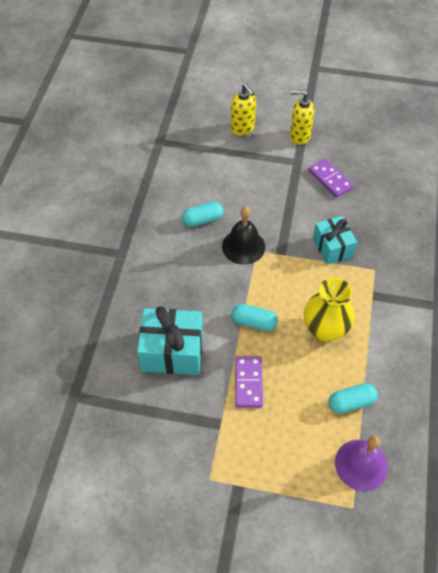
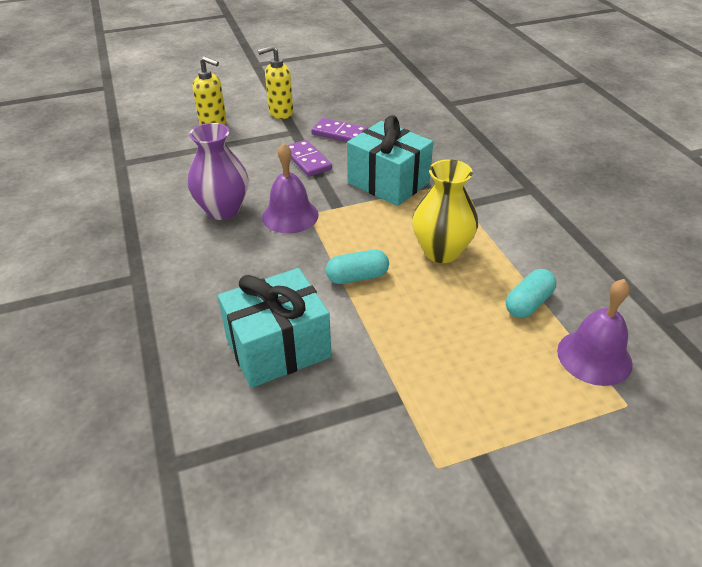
camera: 30 degrees left, 15 degrees down
(202, 220) = (223, 210): turquoise capsule -> purple vase
(243, 246) = (290, 216): black bell -> purple bell
(248, 382) = (399, 337): purple domino -> purple domino (307, 160)
(332, 247) = (388, 183): turquoise gift -> turquoise gift, size x1.52

